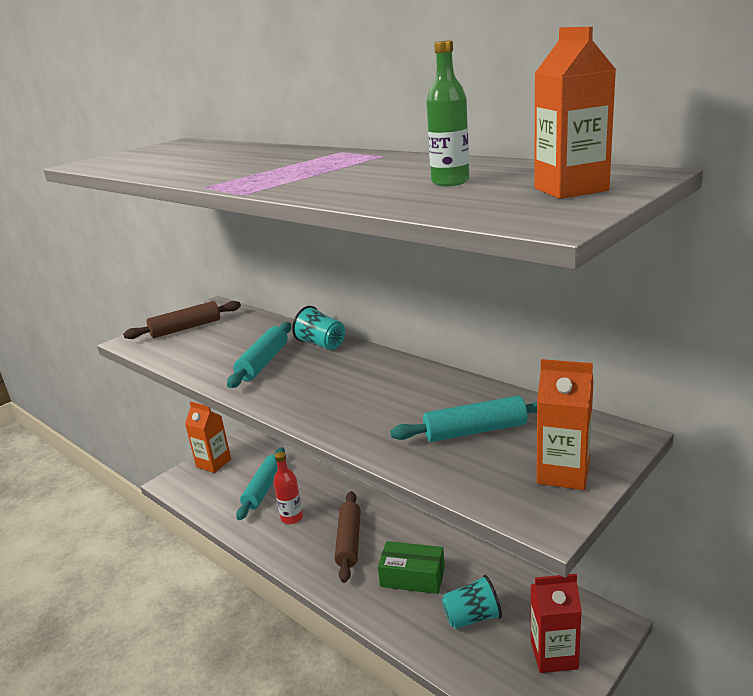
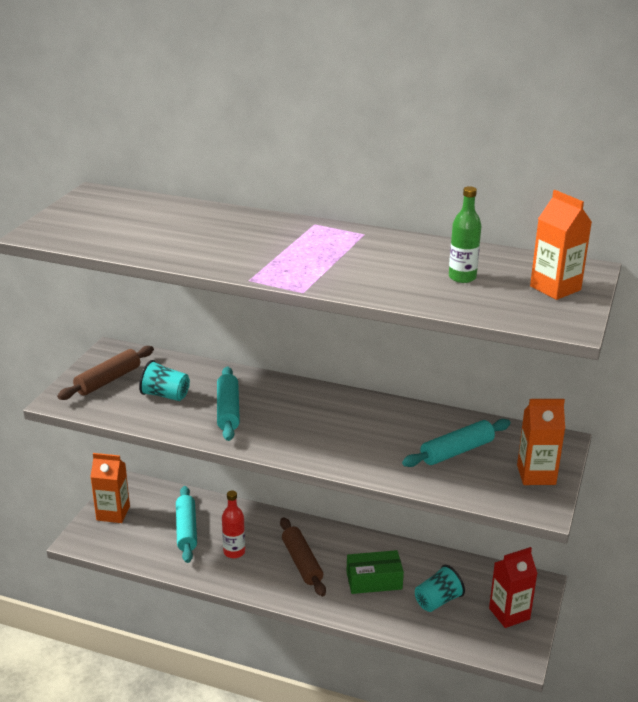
camera: 25 degrees left, 5 degrees up
(321, 344) = (268, 385): turquoise cup -> turquoise cup (165, 395)

